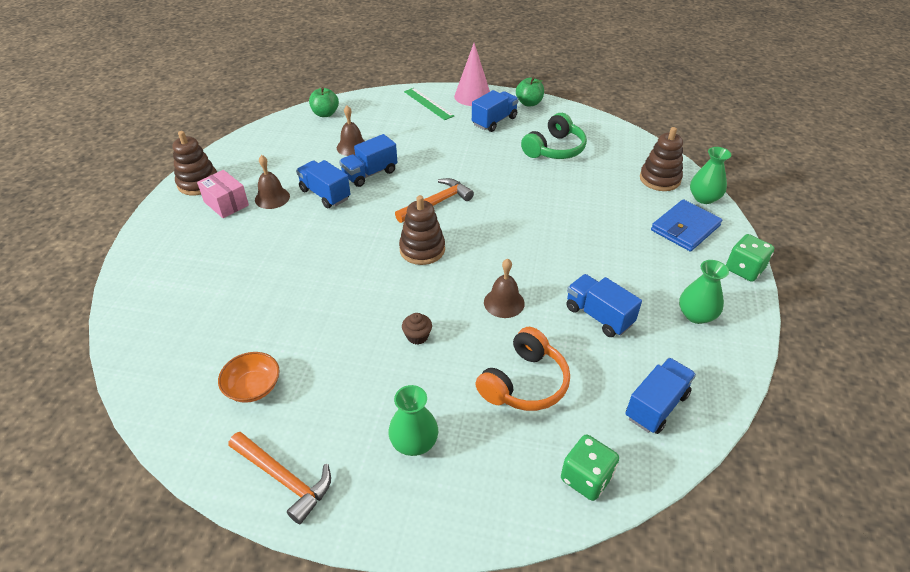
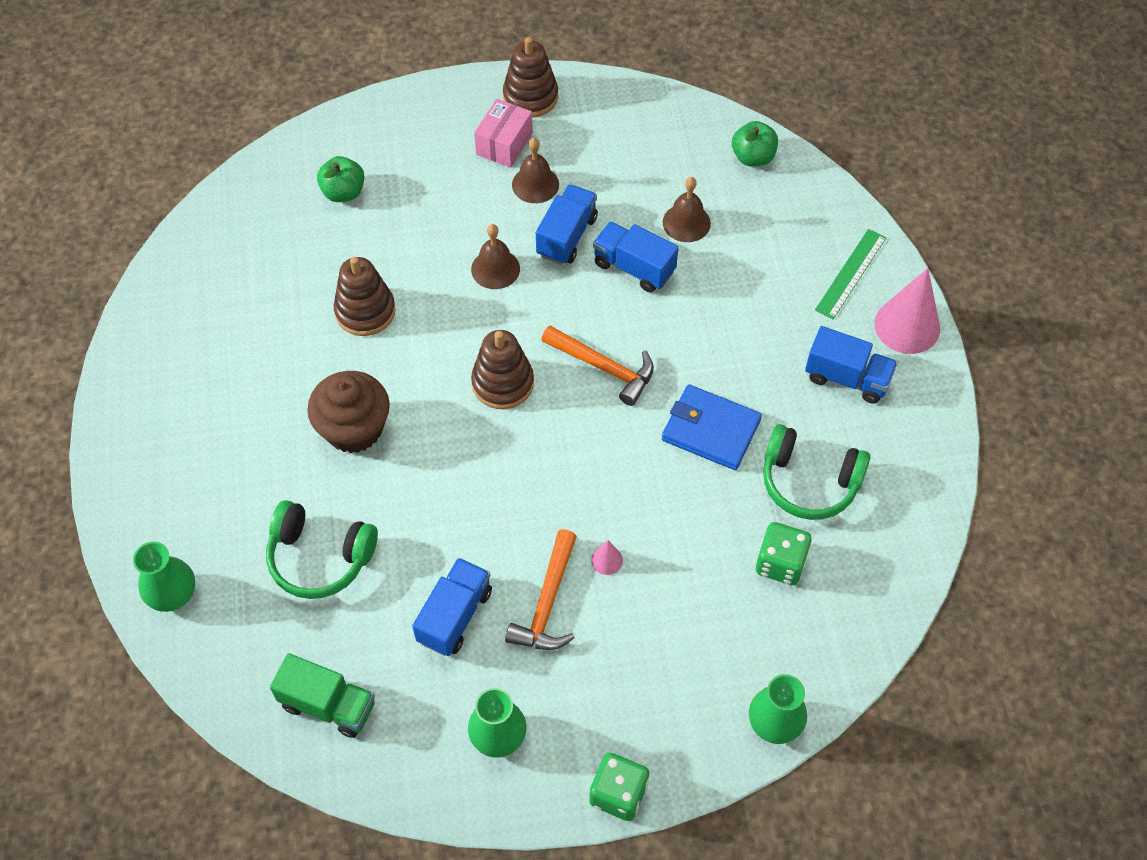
camera: 70 degrees right, 15 degrees up
(253, 387) = (237, 307): orange bowl -> none
(284, 479) = (141, 381): orange hammer -> orange hammer (547, 603)
(414, 442) = (211, 475): green vase -> green vase (172, 593)
(417, 336) = (354, 428): brown cupcake -> brown cupcake, size x2.19
(504, 302) = (440, 502): brown bell -> brown bell (495, 269)
(524, 383) = (320, 557): orange headphones -> green headphones
(529, 103) = (930, 412): green apple -> green apple (343, 192)
(578, 235) = (607, 560): none -> pink cone
(586, 478) = (211, 648): green dice -> green dice (780, 563)
(656, 406) = (328, 705): blue truck -> green truck
(660, 179) = (797, 650): brown stacking toy -> brown stacking toy (365, 311)
(685, 228) = (683, 702): blue wallet -> blue wallet (711, 430)

